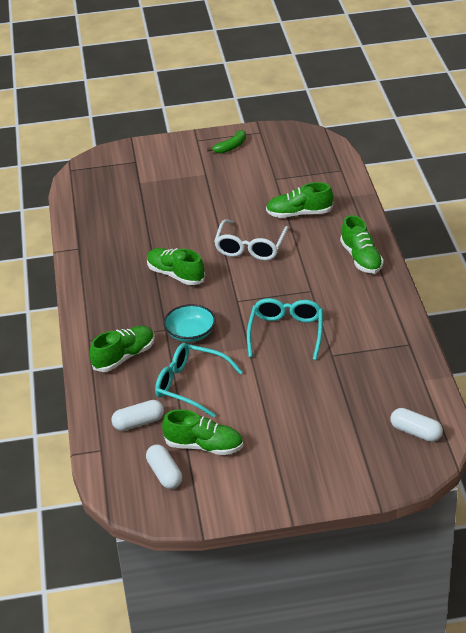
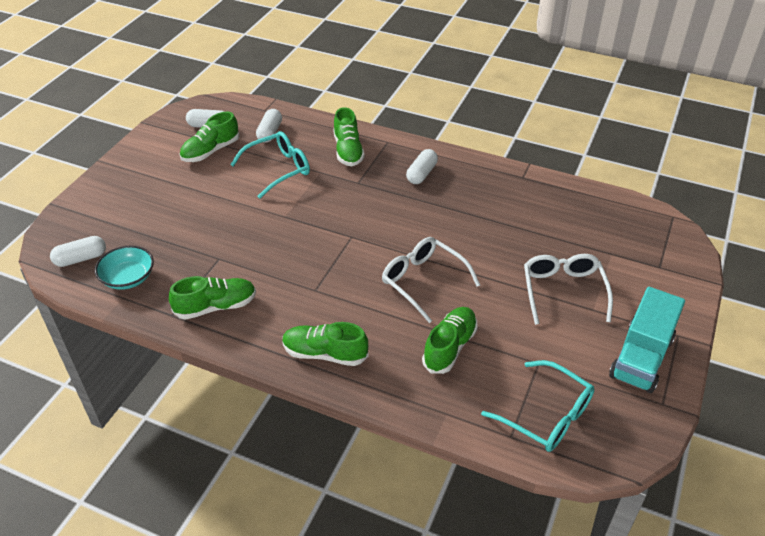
camera: 120 degrees right, 5 degrees up
(121, 300) = (421, 174): none -> white capsule
(175, 275) = (427, 216): green shoe -> green shoe (216, 306)
(190, 333) = (338, 193): turquoise bowl -> turquoise bowl (128, 278)
(199, 189) = (563, 291): none -> white glasses
(231, 147) = (641, 357): green banana -> turquoise truck
(286, 333) = (277, 245): turquoise glasses -> turquoise glasses (547, 415)

